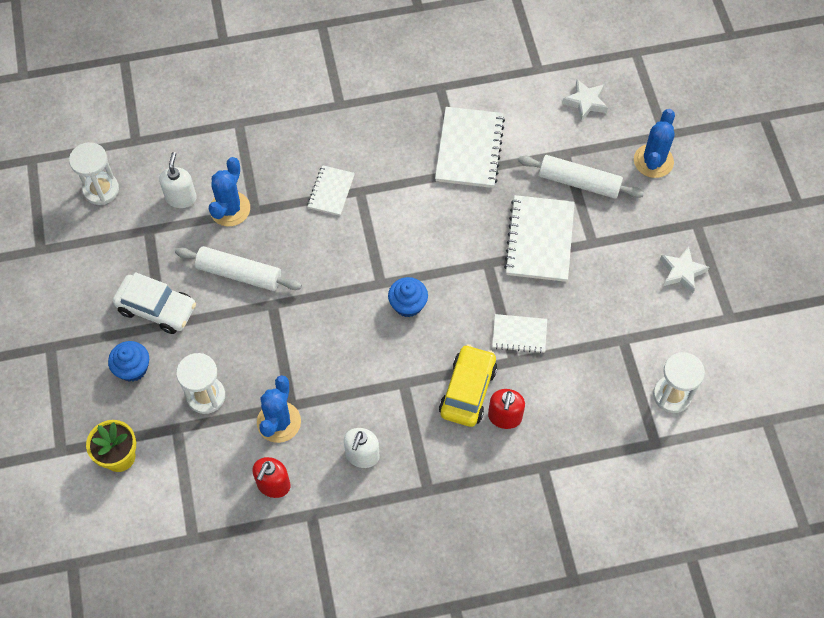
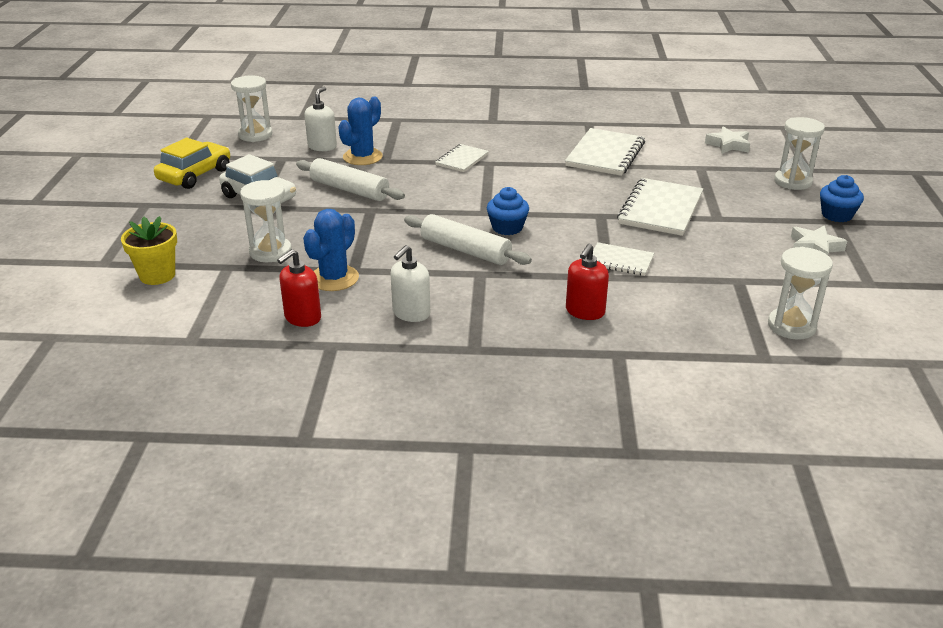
camera: 15 degrees right, 30 degrees down
(133, 368) = (211, 226): blue cupcake -> blue cupcake (836, 215)
(467, 390) = (549, 288): yellow car -> yellow car (195, 175)
(579, 182) = (711, 184): white rolling pin -> white rolling pin (465, 250)
(653, 161) = (792, 182): blue cactus -> white hourglass

